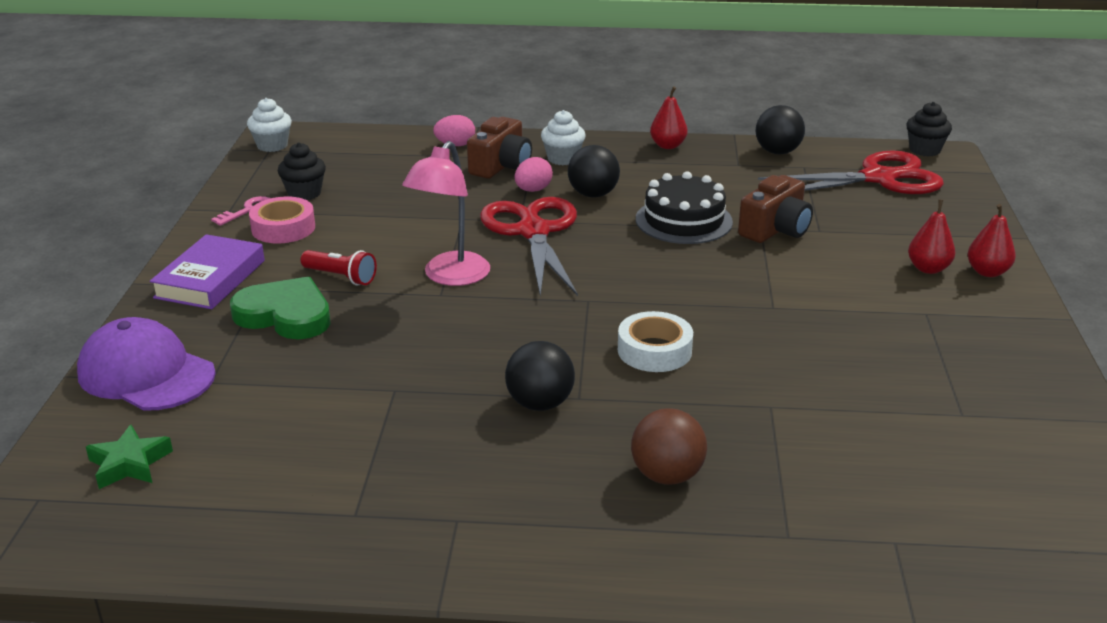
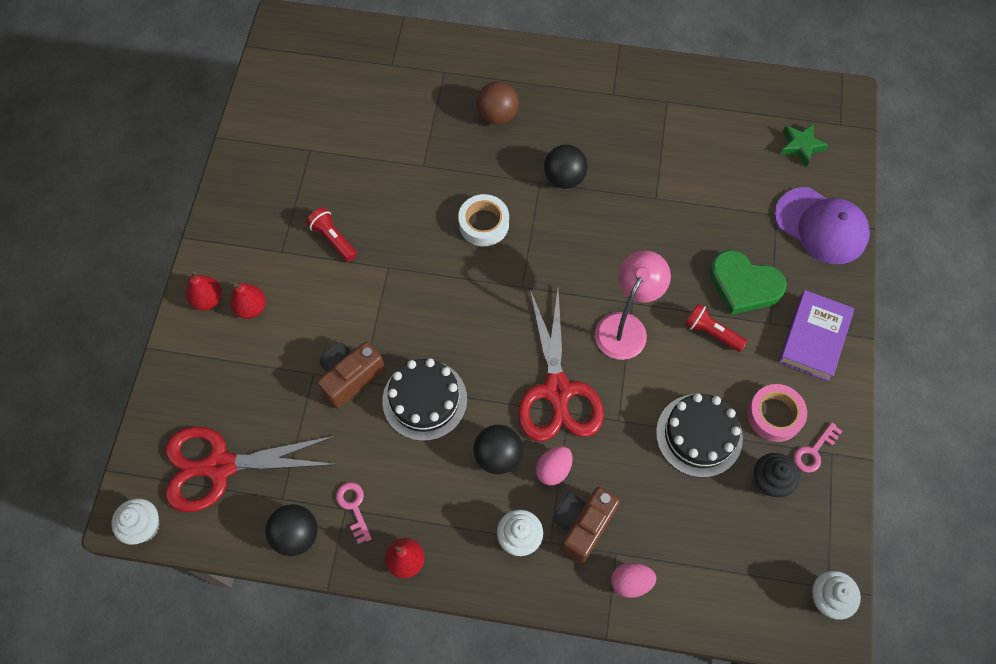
camera: 175 degrees left, 35 degrees up
(373, 214) = (699, 435): none -> black cake
(730, 165) = (353, 507): none -> pink key
(862, 327) = (333, 239): none -> red flashlight
(924, 150) = (144, 526): black cupcake -> white cupcake

